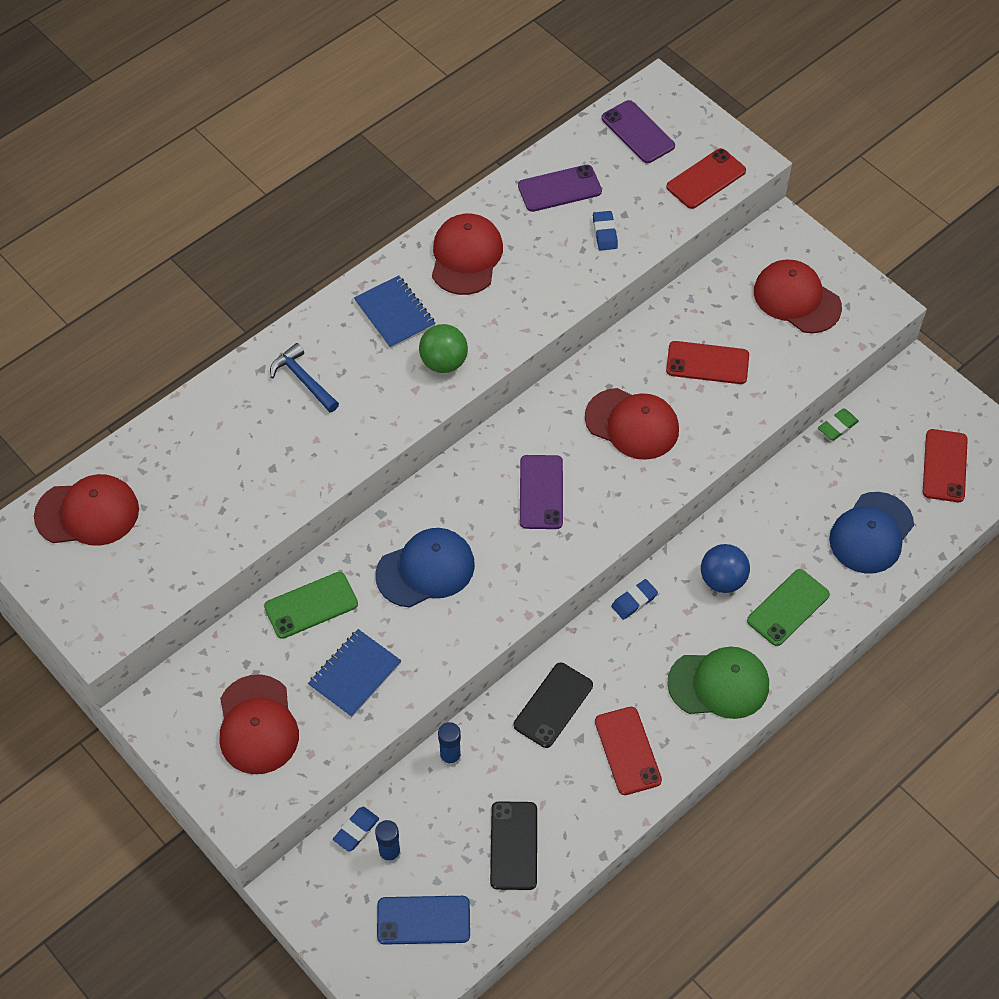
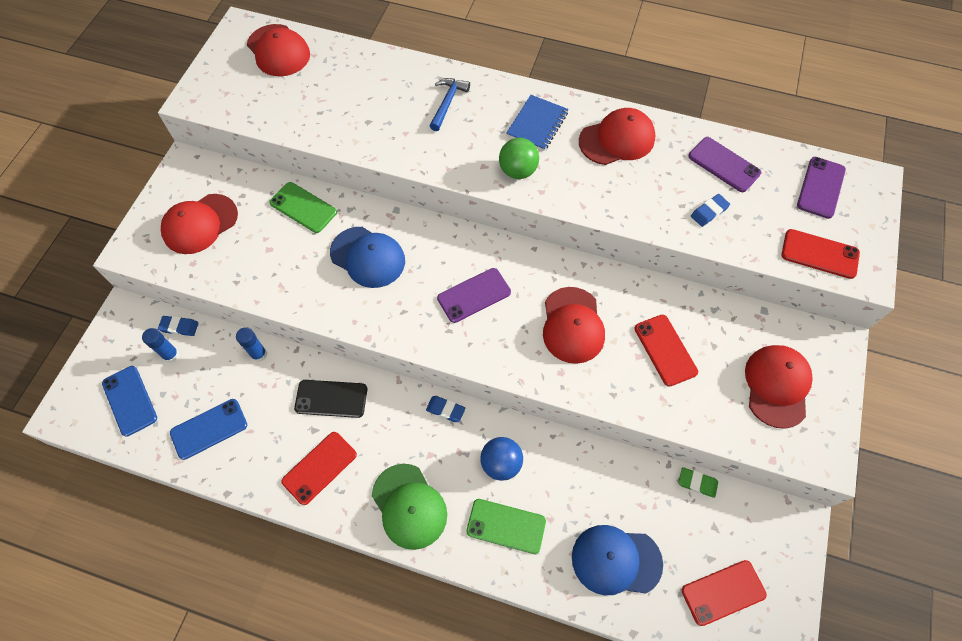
camera: 60 degrees right, 5 degrees up
(354, 674) = (264, 257): blue notebook -> none
(513, 845) = (209, 429): black phone -> blue phone

